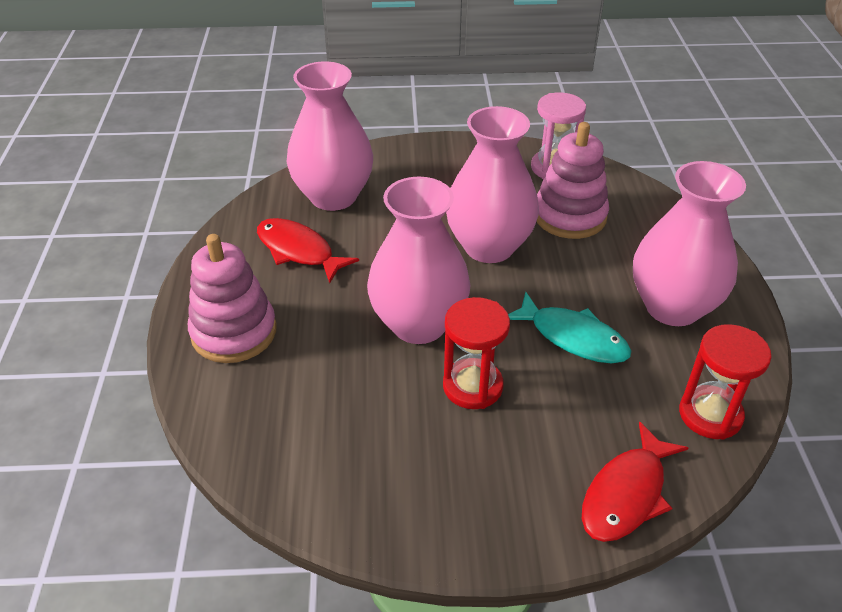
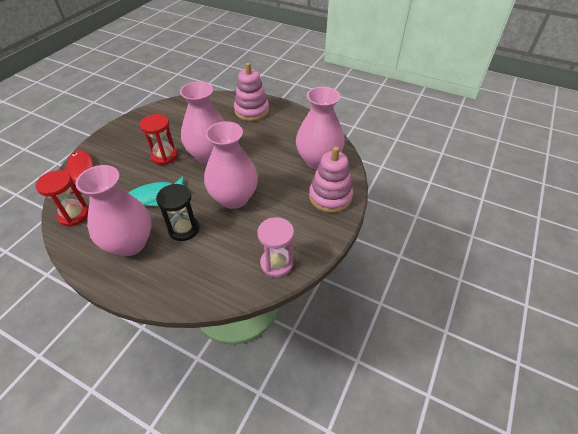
camera: 120 degrees right, 5 degrees up
(299, 251) = (285, 138): red fish -> none
(569, 216) = (228, 244): pink stacking toy -> pink stacking toy (330, 197)
(592, 267) = (184, 229): none -> black hourglass

